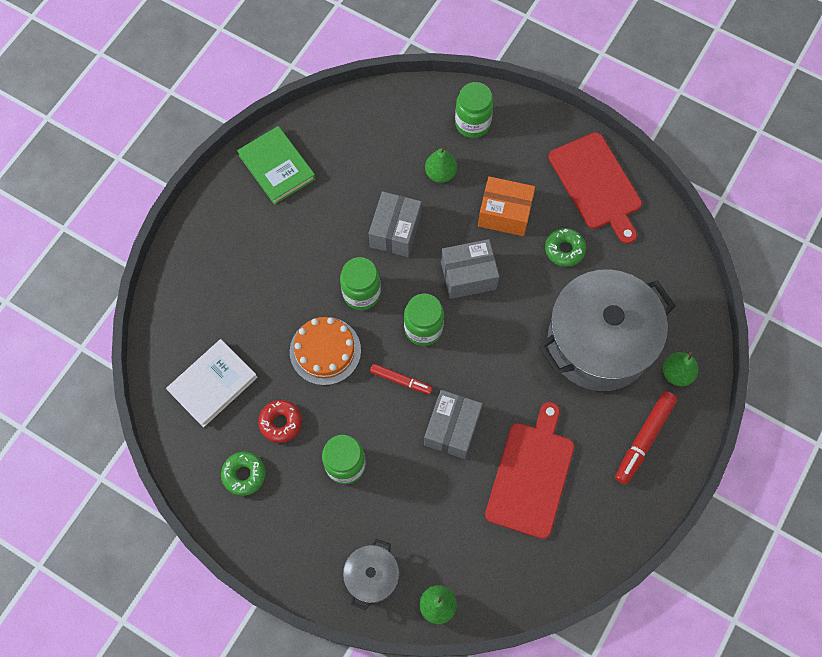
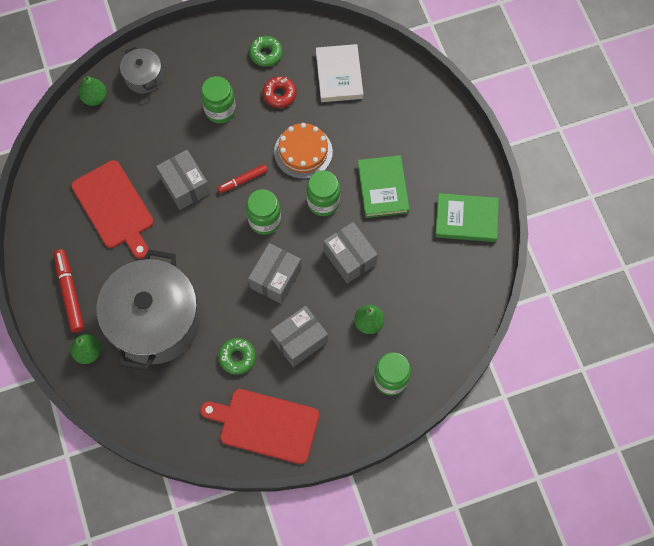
camera: 130 degrees right, 0 degrees up
(304, 254) = (383, 188): none -> green book
(504, 213) = (299, 340): orange box -> grey box

